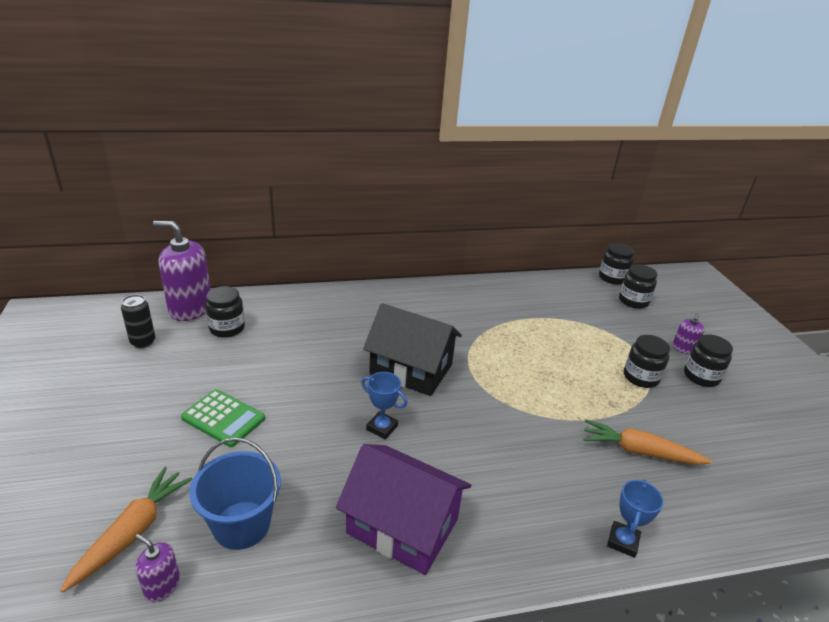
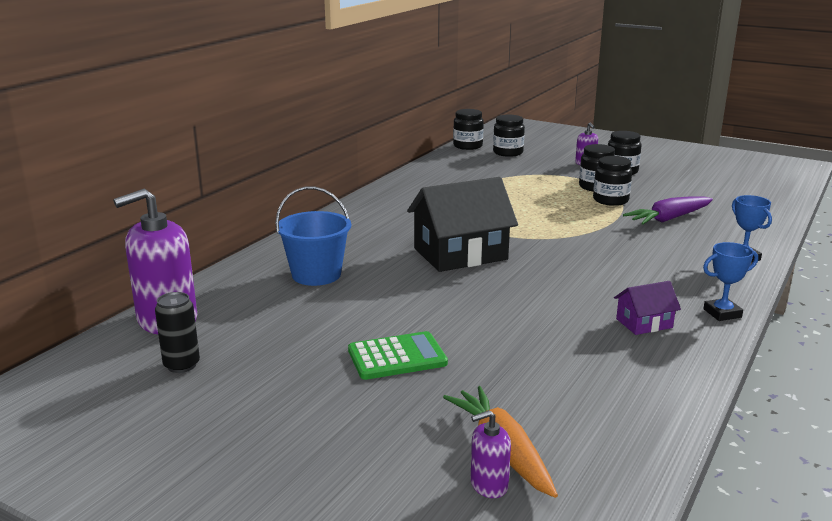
camera: 45 degrees left, 10 degrees down
(162, 586) = (593, 451): purple soap dispenser -> purple soap dispenser (489, 485)
(227, 328) = (245, 312): black jar -> black jar (610, 200)
(242, 525) = (561, 390): blue bucket -> blue bucket (316, 275)
(382, 428) = (519, 291): blue trophy -> blue trophy (722, 313)
(402, 526) = (644, 323): purple house -> purple house, size x0.49
(639, 452) = (669, 219): orange carrot -> purple carrot

